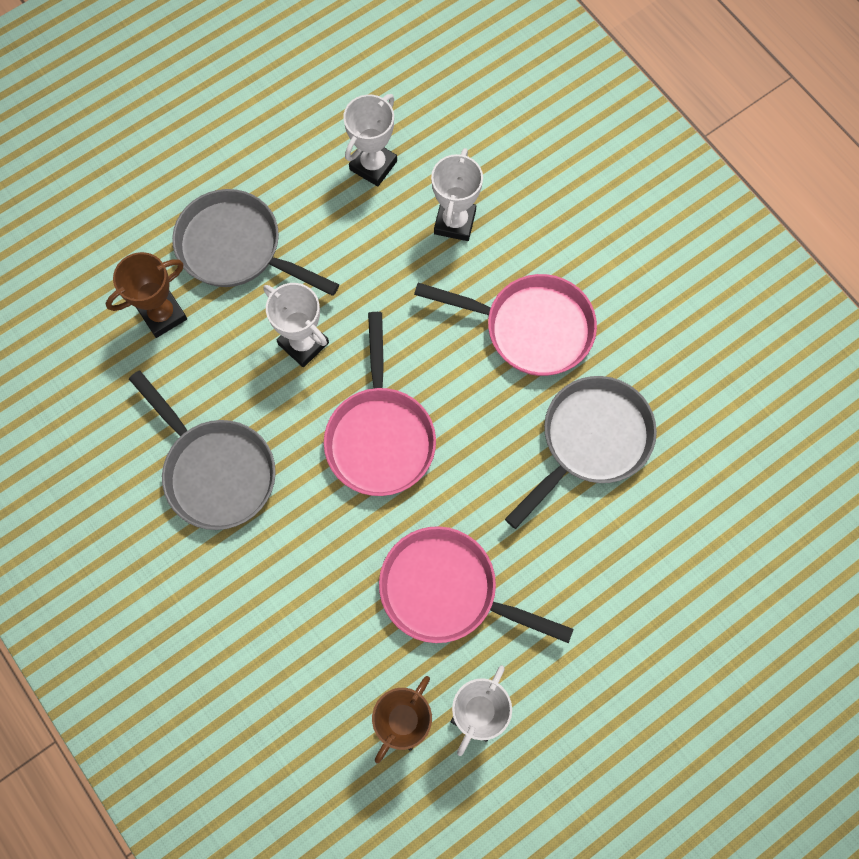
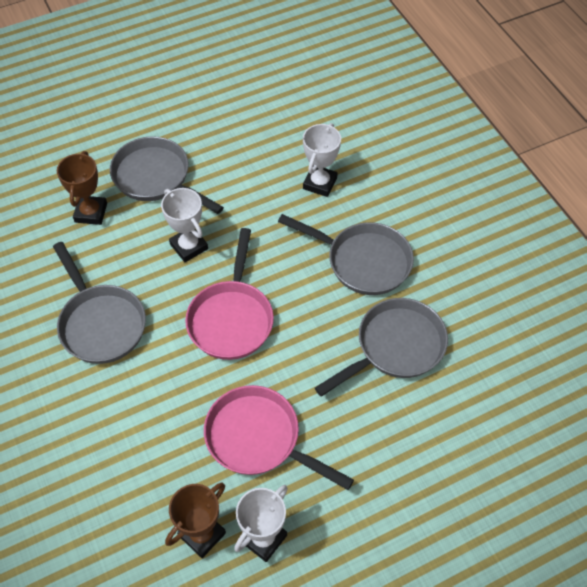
camera: 10 degrees right, 15 degrees down
(162, 315) = (91, 213): brown trophy -> brown trophy turned 60 degrees counterclockwise
(373, 165) = (268, 139): white trophy -> none
(531, 328) = (363, 261): pink pan -> grey pan

